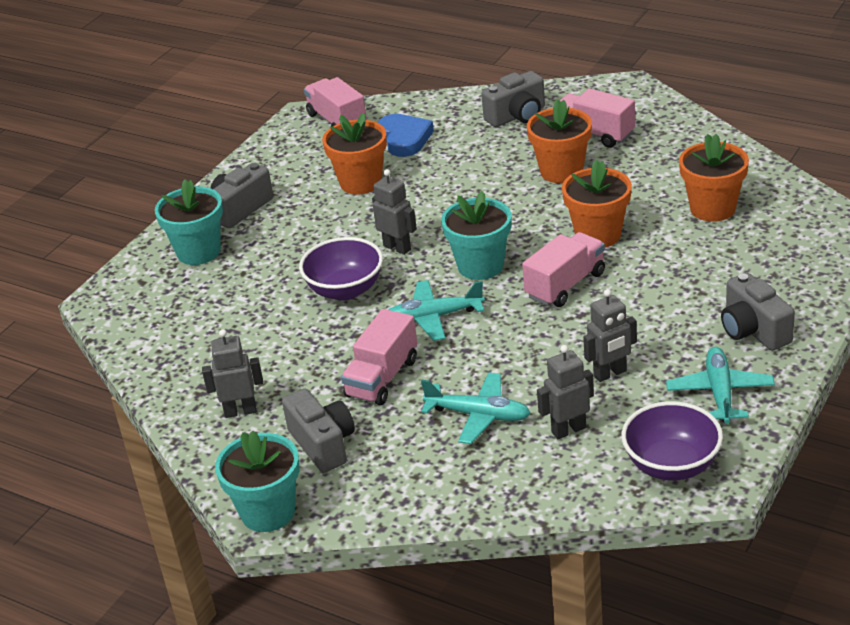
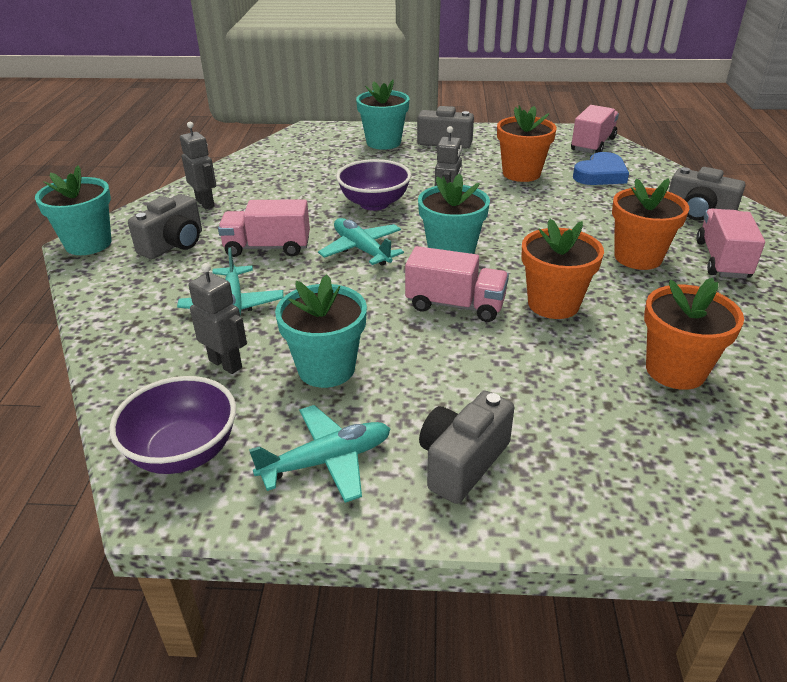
camera: 60 degrees right, 0 degrees up
(610, 374) = (326, 369): grey robot -> turquoise flower pot

